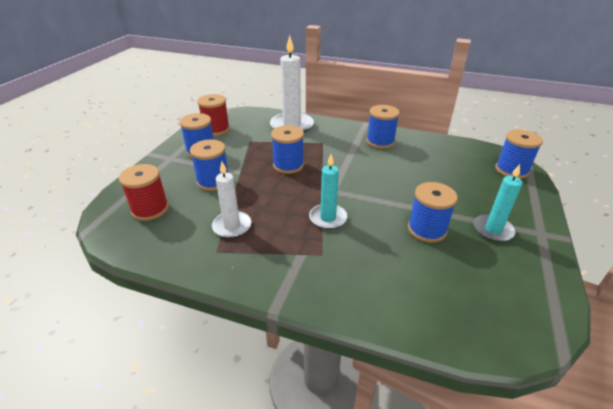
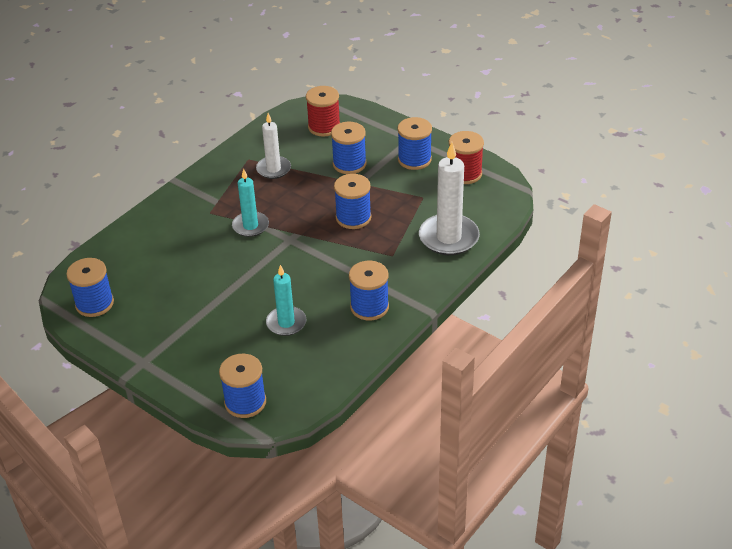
camera: 110 degrees right, 5 degrees up
(426, 229) = (197, 284): blue spool -> blue spool (94, 303)
(493, 230) = (168, 329): turquoise candle -> turquoise candle (286, 323)

